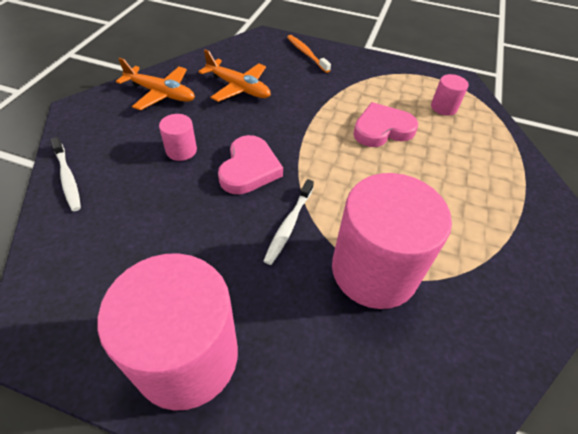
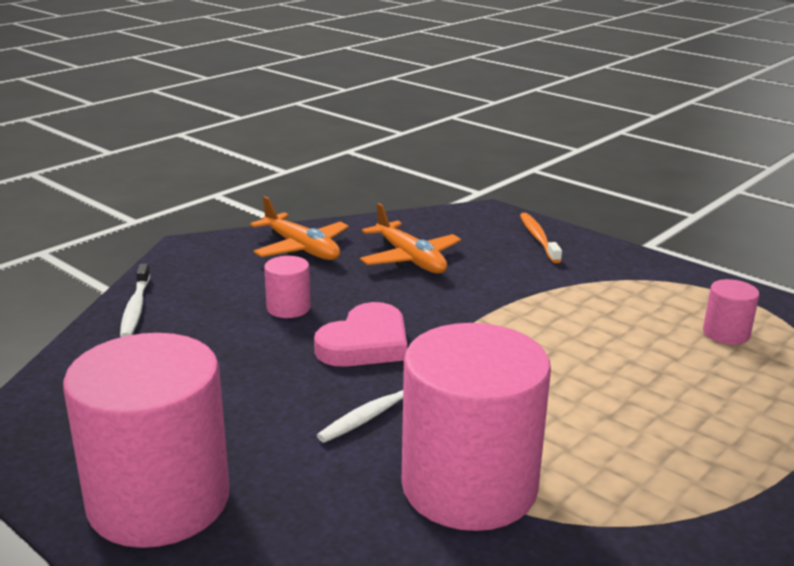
camera: 25 degrees right, 25 degrees down
(382, 129) = (598, 340): pink heart -> none

